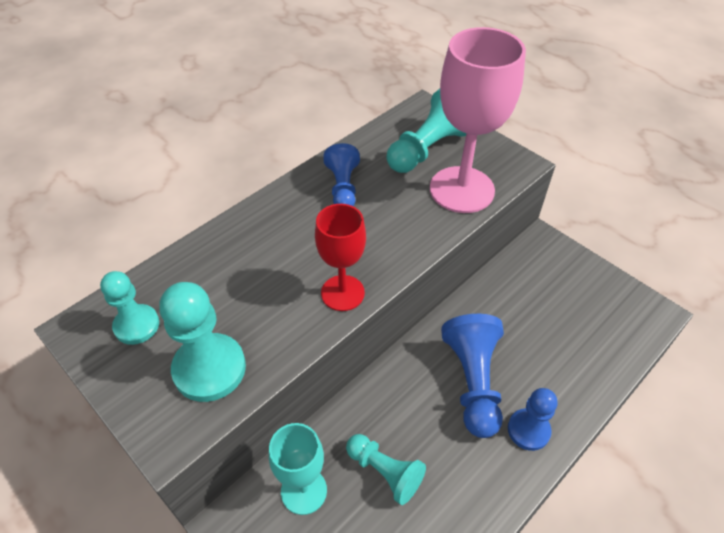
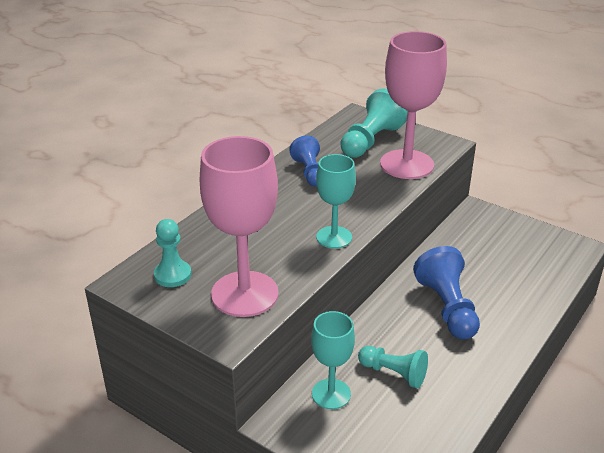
camera: 10 degrees left, 15 degrees down
(209, 369) = (244, 294): turquoise pawn -> pink goblet
(342, 293) = (334, 237): red goblet -> turquoise goblet
(528, 430) = (501, 332): blue pawn -> none

